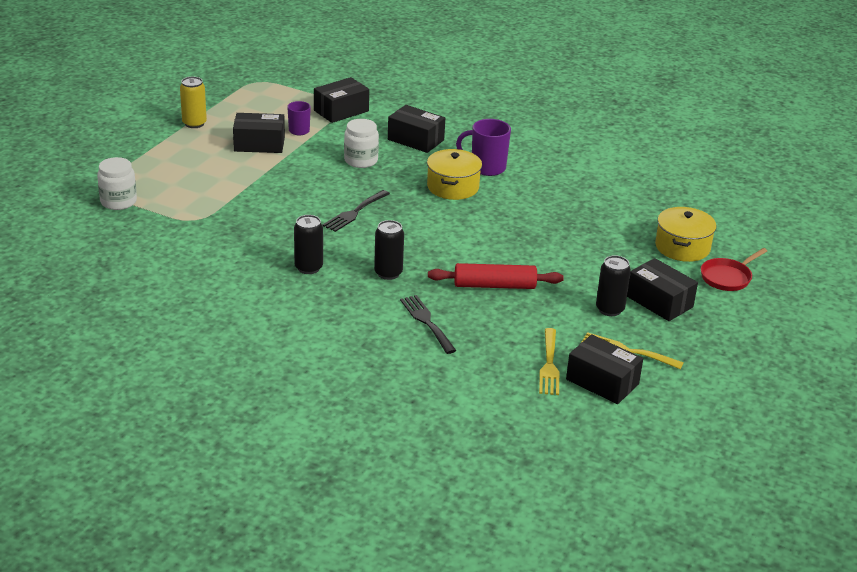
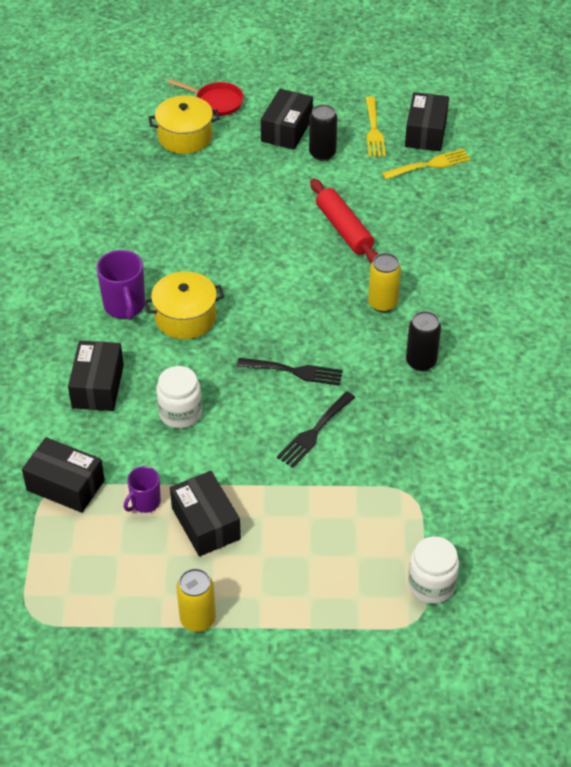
camera: 115 degrees left, 15 degrees up
(388, 273) = (382, 303): black can -> yellow can
(426, 322) = (435, 251): black fork -> black fork (314, 432)

